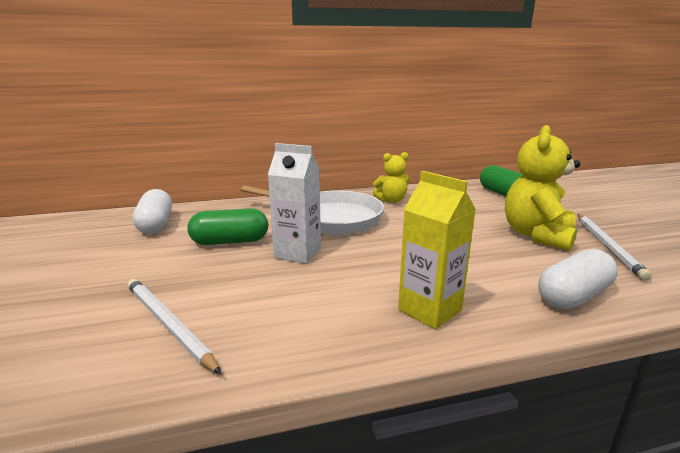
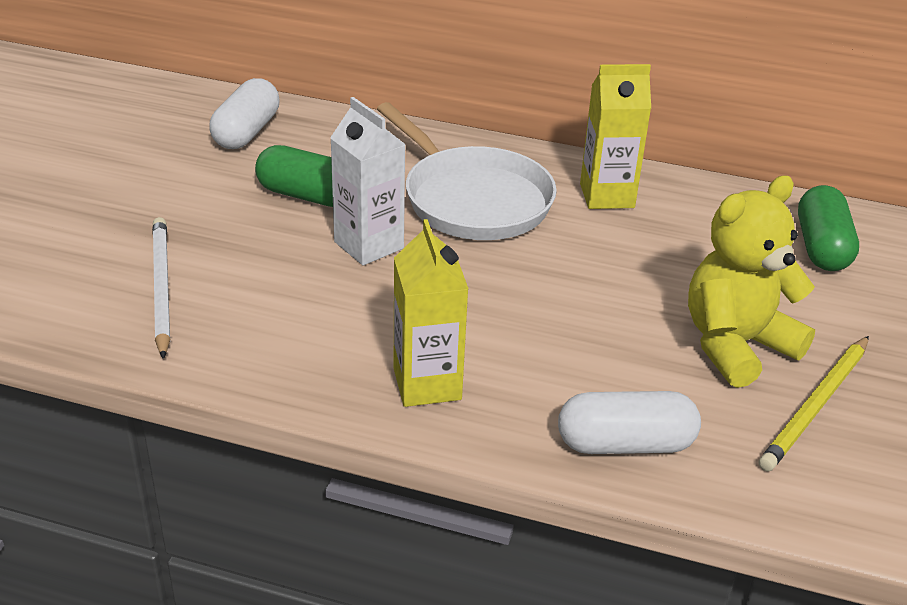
camera: 30 degrees right, 15 degrees up
(391, 200) = (607, 196): yellow teddy bear -> yellow carton
(607, 246) = (816, 406): white pencil -> yellow pencil

